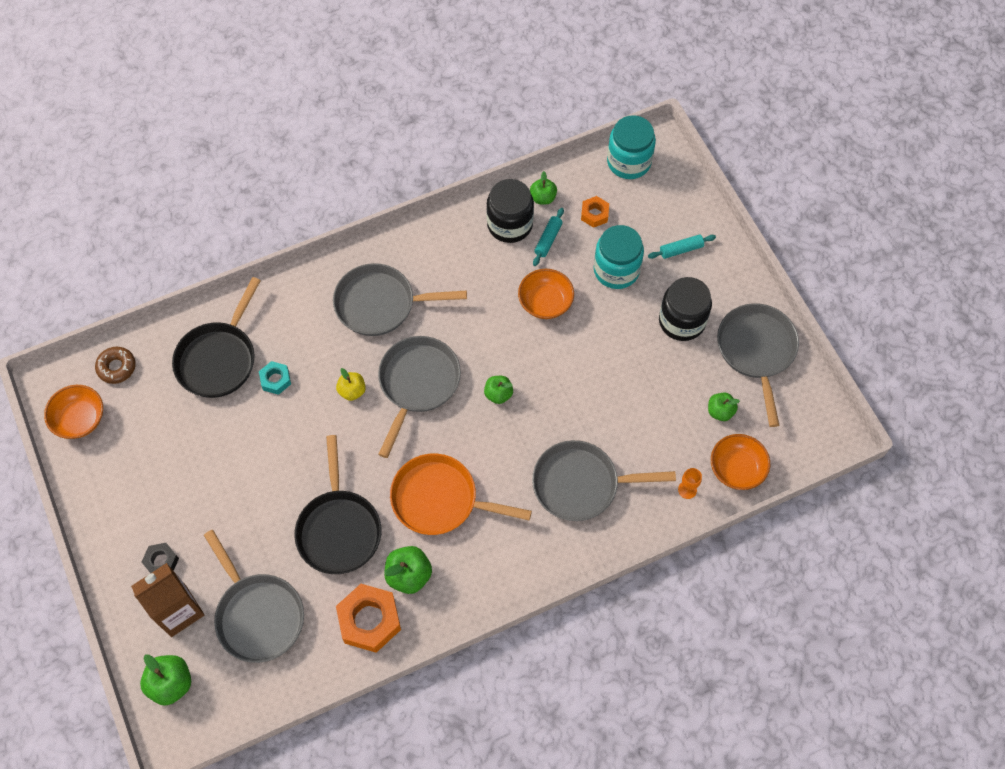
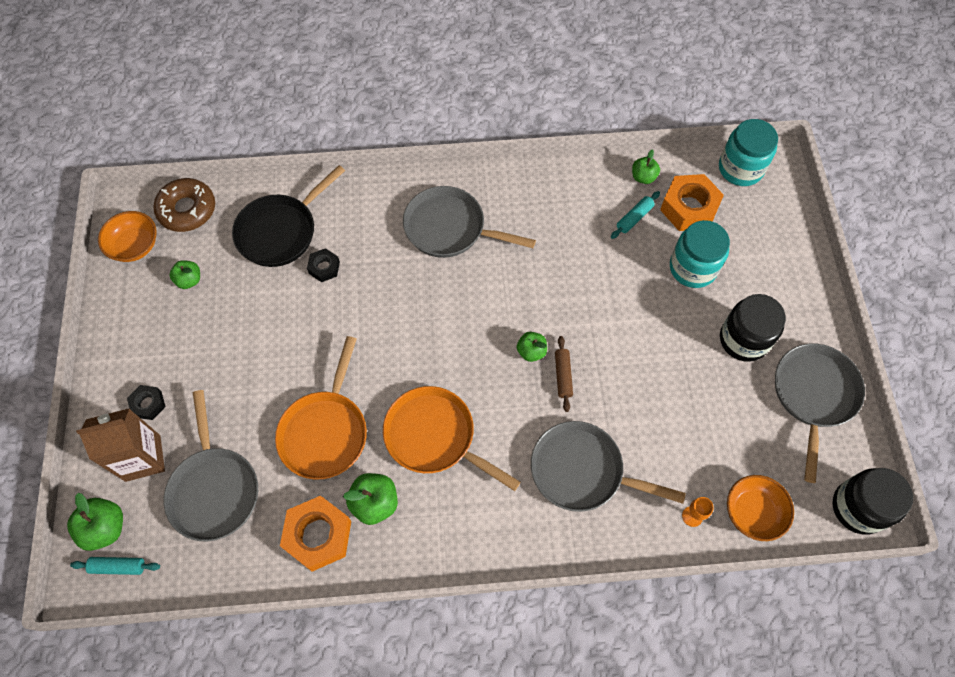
camera: 20 degrees right, 0 degrees up
(117, 367) = (187, 210): brown donut -> brown donut, size x1.54
(275, 380) = (324, 268): turquoise nut -> black nut
(339, 528) = (325, 431): black pan -> orange pan
(352, 391) = (391, 301): yellow apple -> none
(417, 384) = (456, 315): grey pan -> none
(510, 224) = (601, 192): black jar -> black jar (858, 507)
(534, 406) = (563, 376): none -> brown rolling pin
(545, 302) = (610, 277): orange bowl -> none
(594, 214) = (689, 208): orange nut -> orange nut, size x1.87
(681, 250) = (766, 268): turquoise rolling pin -> turquoise rolling pin (118, 567)
(720, 411) = (754, 445): green apple -> green apple (189, 280)

